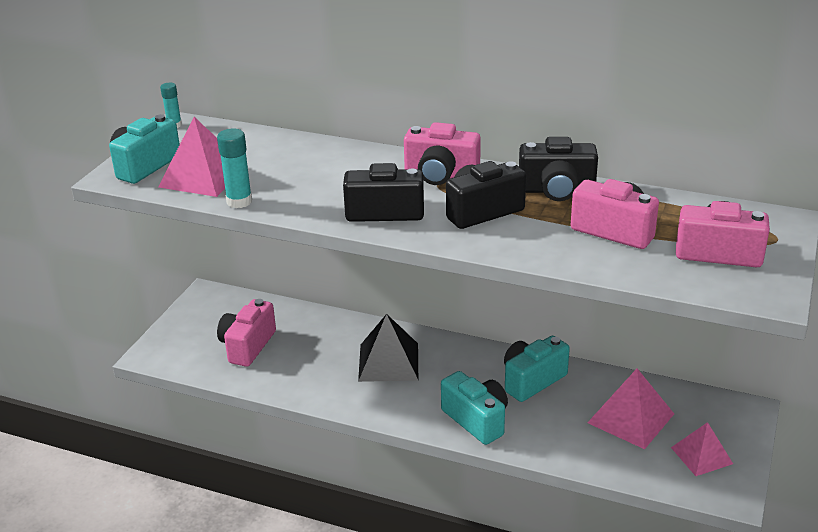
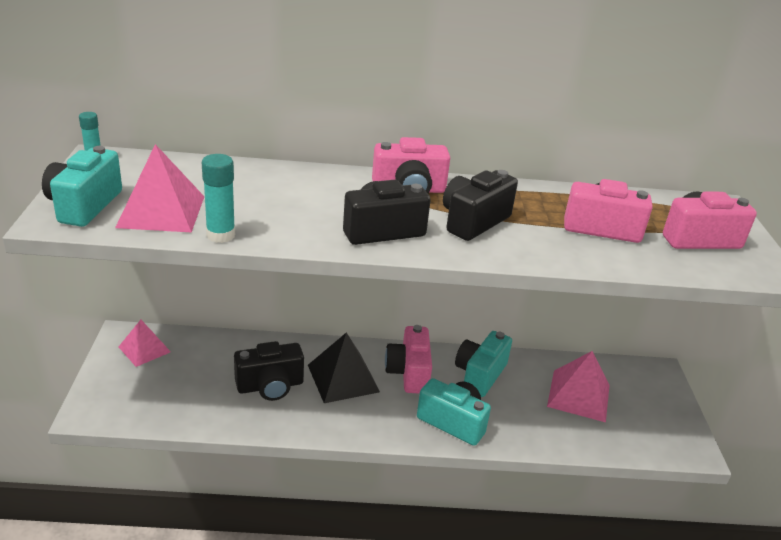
camera: 25 degrees left, 0 degrees up
(247, 346) = (193, 385): pink camera -> pink camera (409, 372)
(556, 190) = (523, 195): black camera -> black camera (270, 386)
(701, 455) = (651, 419): pink pyramid -> pink pyramid (144, 349)

